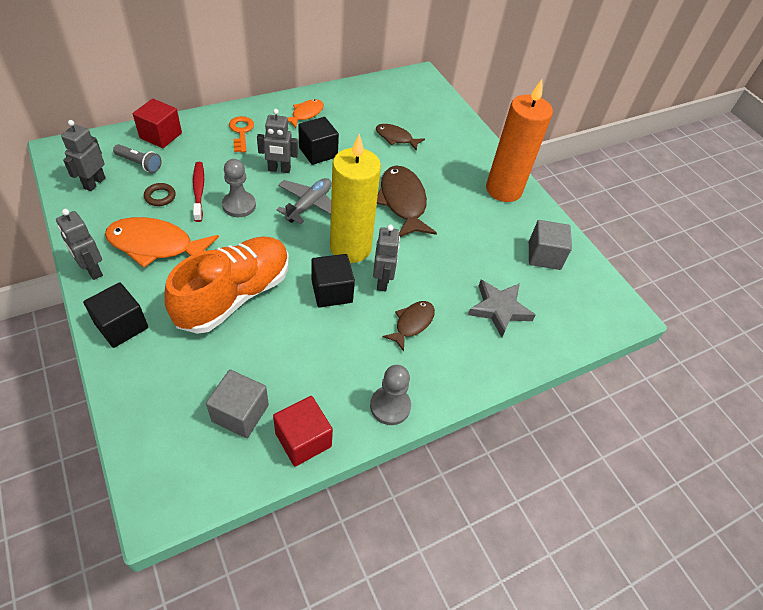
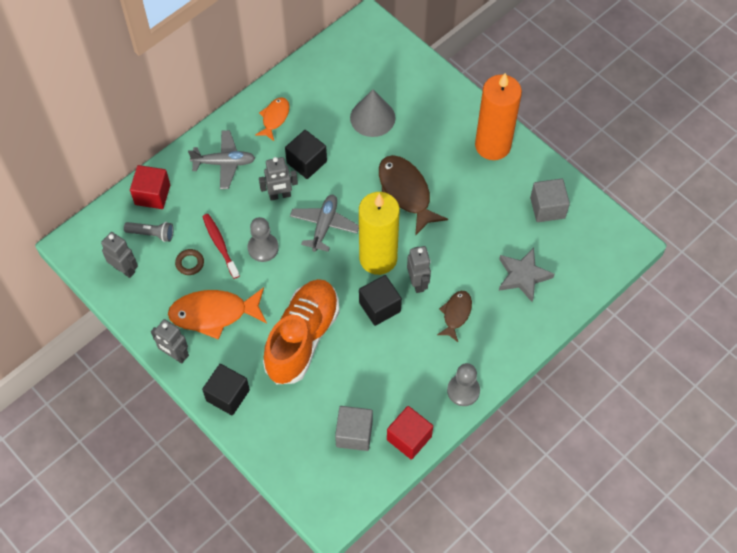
camera: 10 degrees left, 10 degrees up
(94, 183) = (124, 269): grey robot -> grey robot turned 120 degrees clockwise
(241, 132) = (224, 163): orange key -> grey plane
(396, 138) = (372, 117): brown fish -> grey cone

